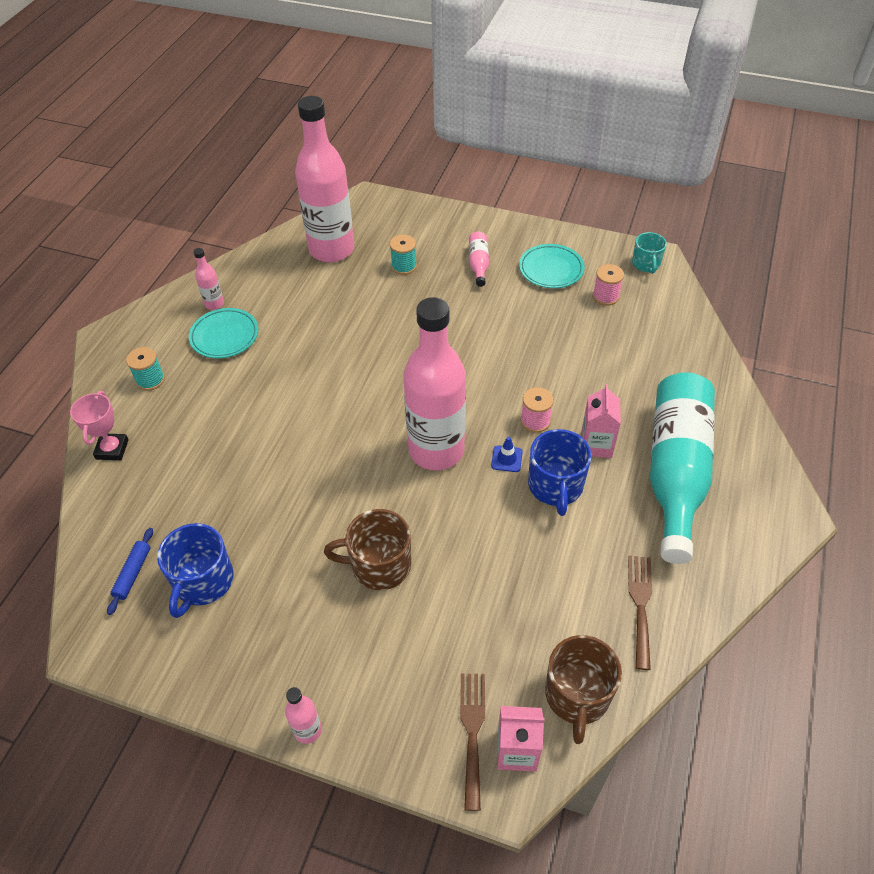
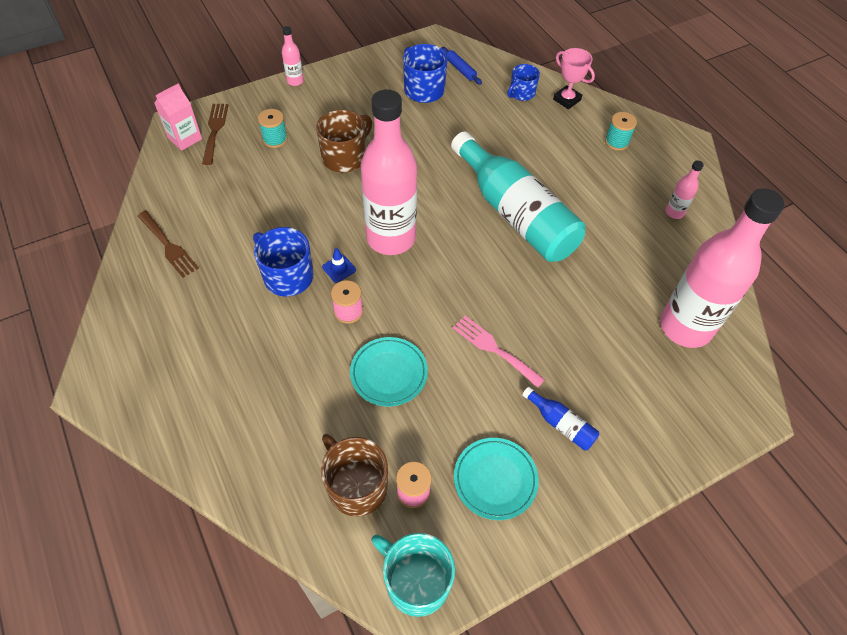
camera: 130 degrees right, 5 degrees up
(132, 491) = (521, 93): none -> blue mug
(224, 336) = (628, 198): turquoise plate -> turquoise plate (389, 373)
(404, 266) = (612, 363): turquoise spool -> turquoise spool (275, 139)
(463, 324) = (494, 349): none -> pink fork
(472, 731) = (215, 130): brown fork -> brown fork turned 135 degrees counterclockwise
(478, 264) = (561, 424): pink bottle -> blue bottle
(577, 696) = (172, 179): brown mug -> brown mug (356, 485)
(596, 444) = (286, 328): pink carton -> none
(646, 264) = (416, 581): turquoise mug -> turquoise mug, size x1.58
(675, 471) = (208, 354): turquoise bottle -> turquoise bottle (515, 213)

